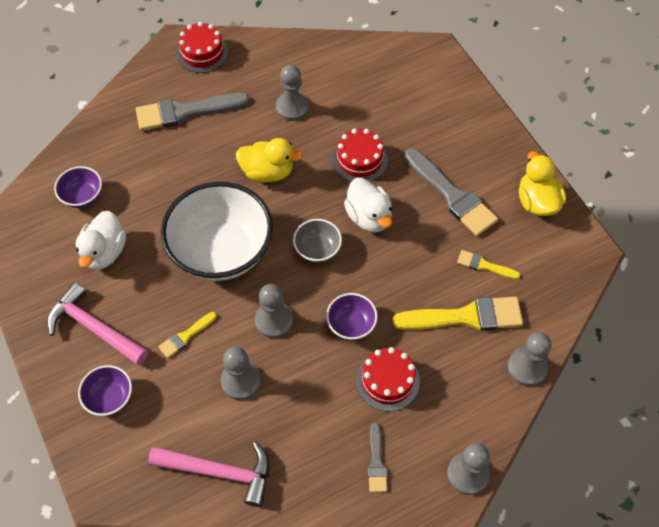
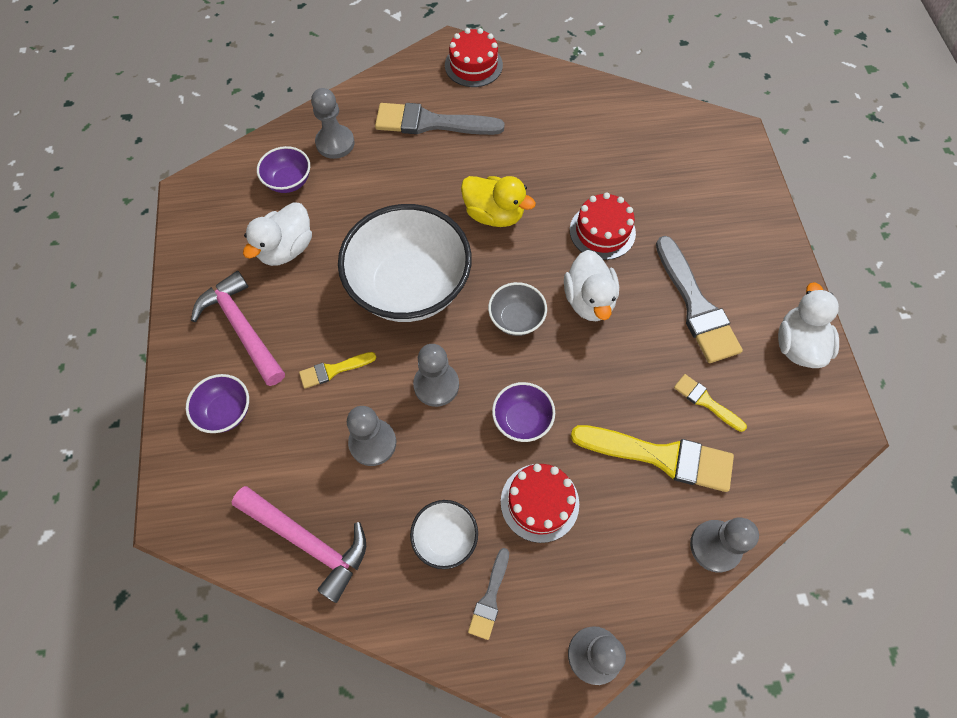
camera: 20 degrees right, 5 degrees up
(292, 107) = (548, 151): grey pawn -> grey pawn (335, 143)
(326, 431) = (445, 538): none -> white bowl
(537, 202) = (797, 345): yellow duck -> white duck

